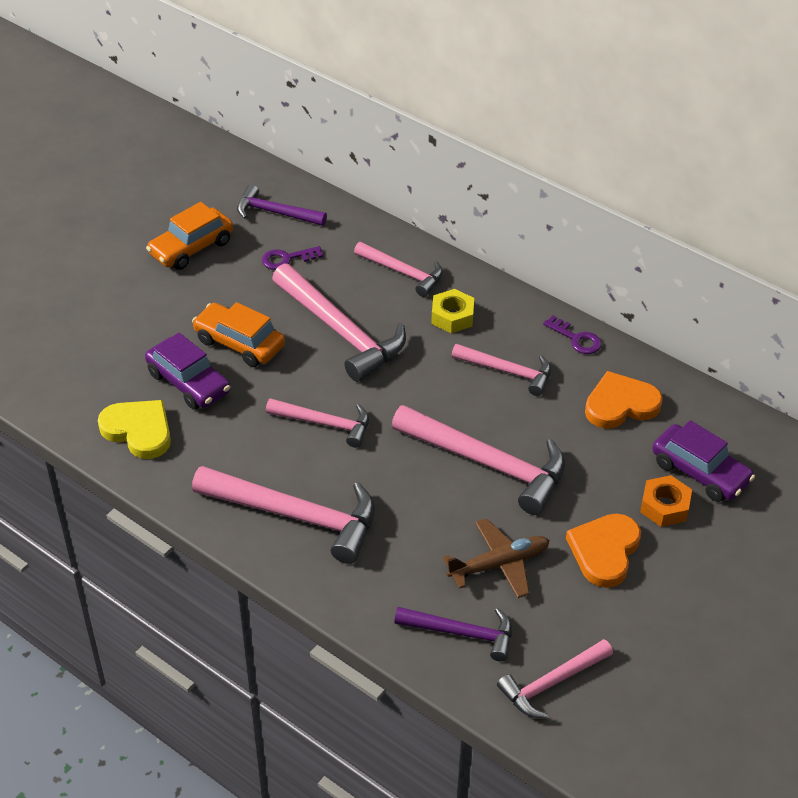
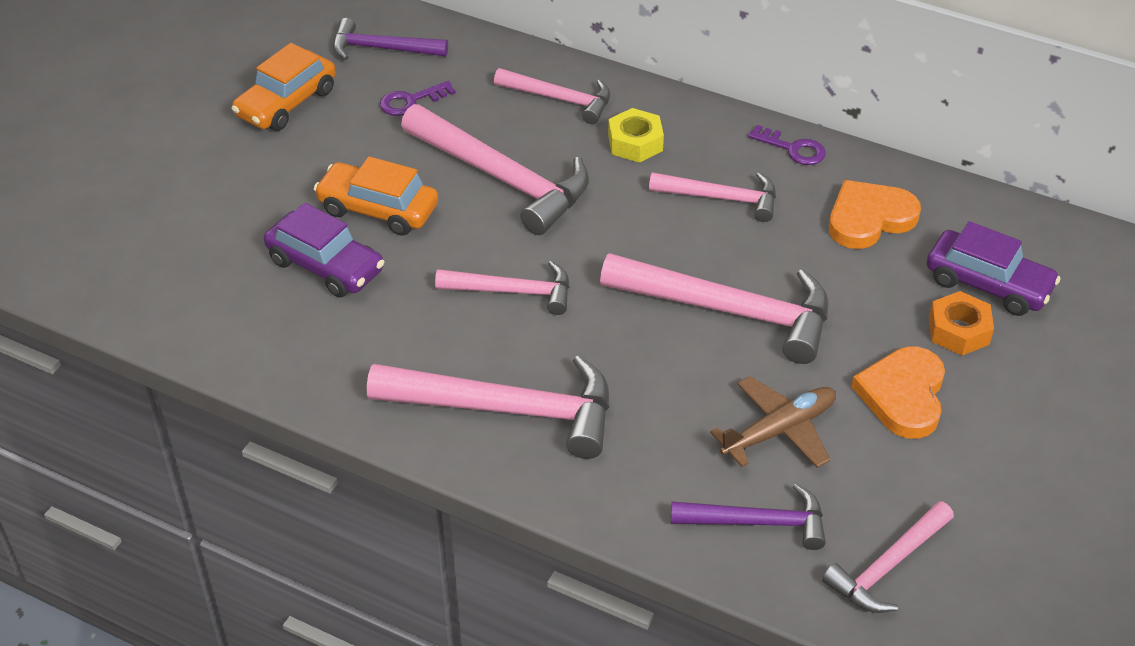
camera: 10 degrees left, 0 degrees up
(138, 431) = (276, 334): yellow heart -> none

